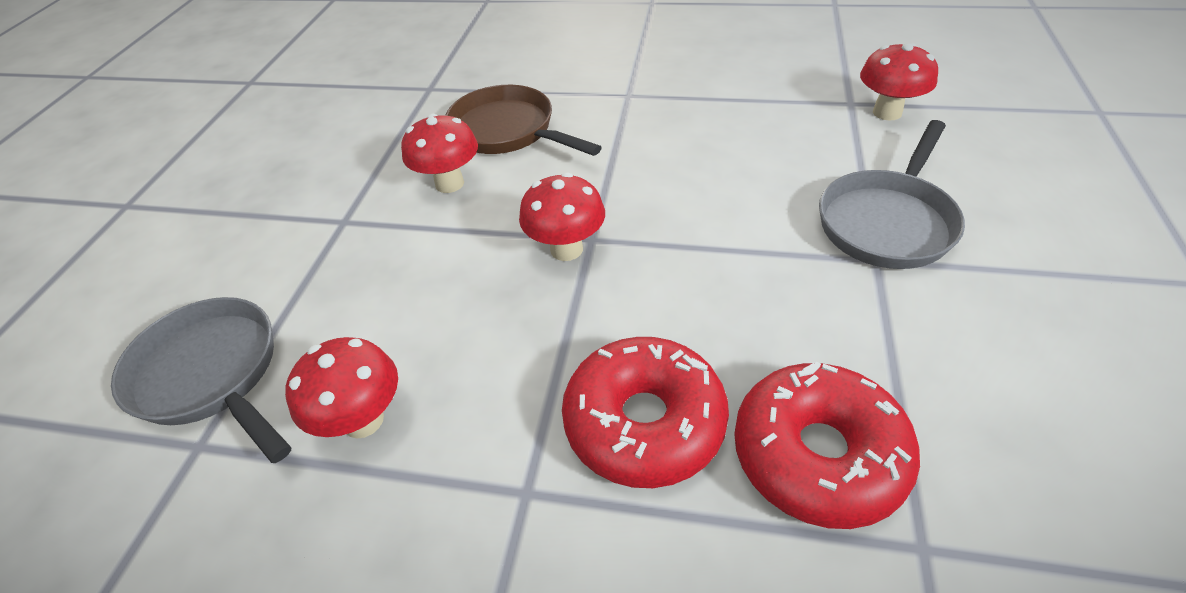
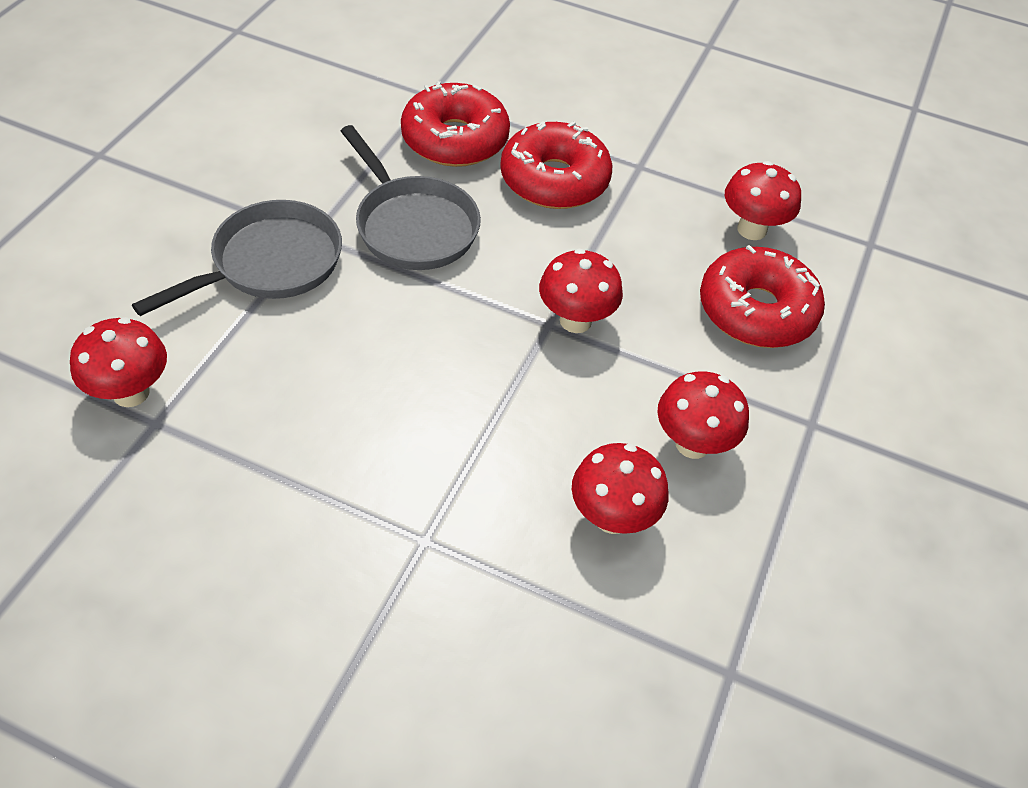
camera: 175 degrees left, 5 degrees up
(212, 375) = (884, 291): grey pan -> grey pan (413, 225)
(376, 309) = (756, 311): none -> red donut
(508, 131) = (612, 517): brown pan -> red mushroom

